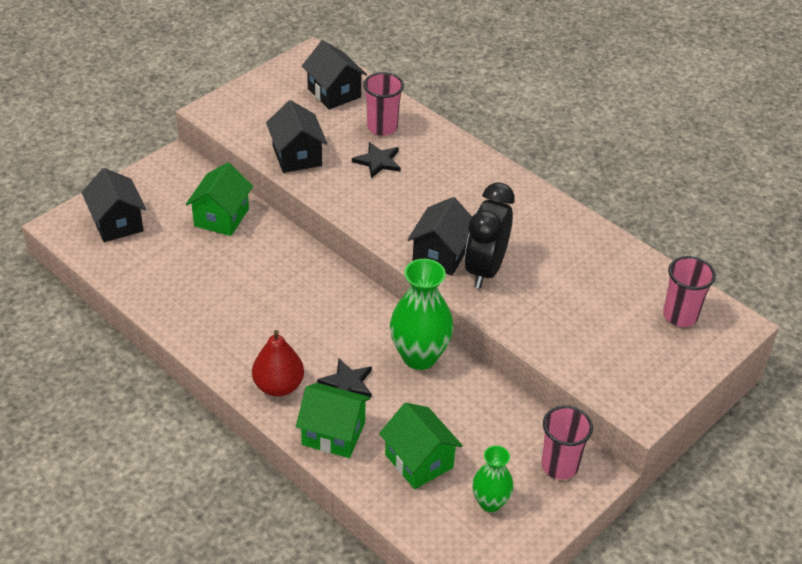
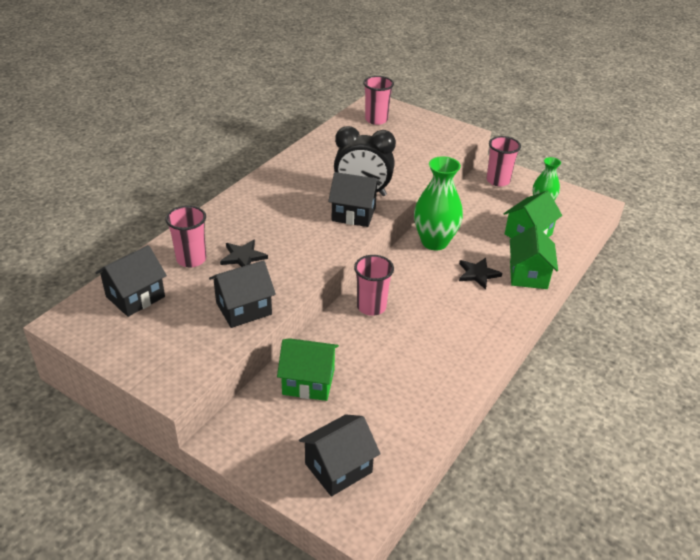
camera: 100 degrees left, 5 degrees down
(278, 386) = (499, 309): red pear -> none
(313, 277) = (371, 307): none -> pink cup

